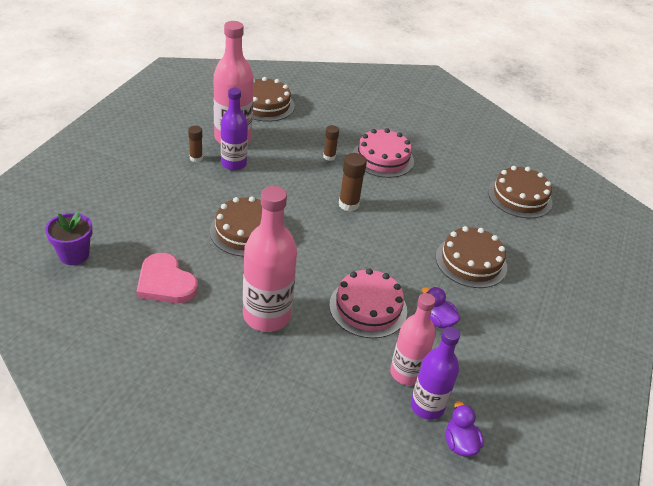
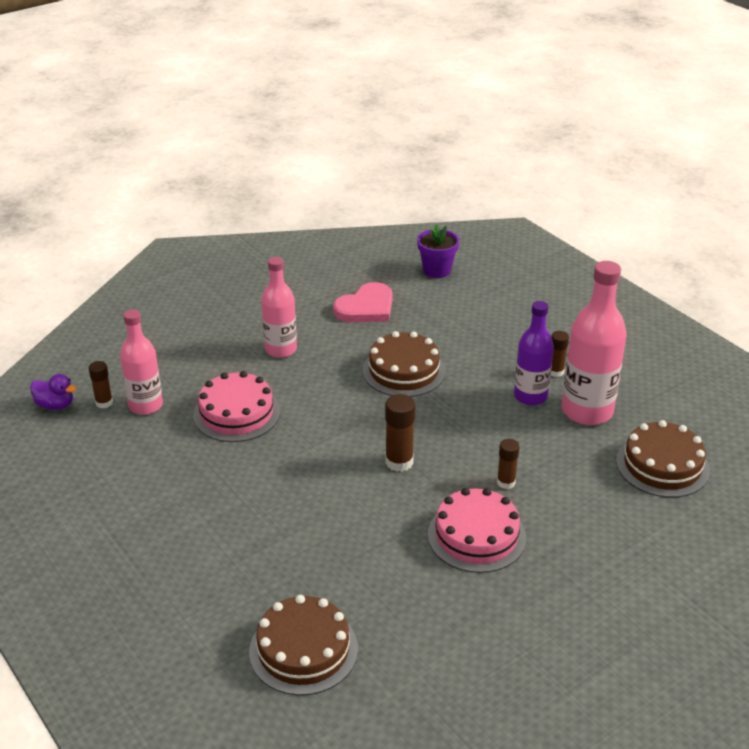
camera: 125 degrees right, 5 degrees down
(165, 282) = (366, 307): pink heart -> pink heart turned 150 degrees clockwise
(267, 315) = (281, 349): pink bottle -> pink bottle, size x0.66
(427, 406) = (104, 403): purple bottle -> brown glue stick
(437, 320) = (179, 453): purple duck -> none
(471, 261) = (231, 523): brown cake -> none

